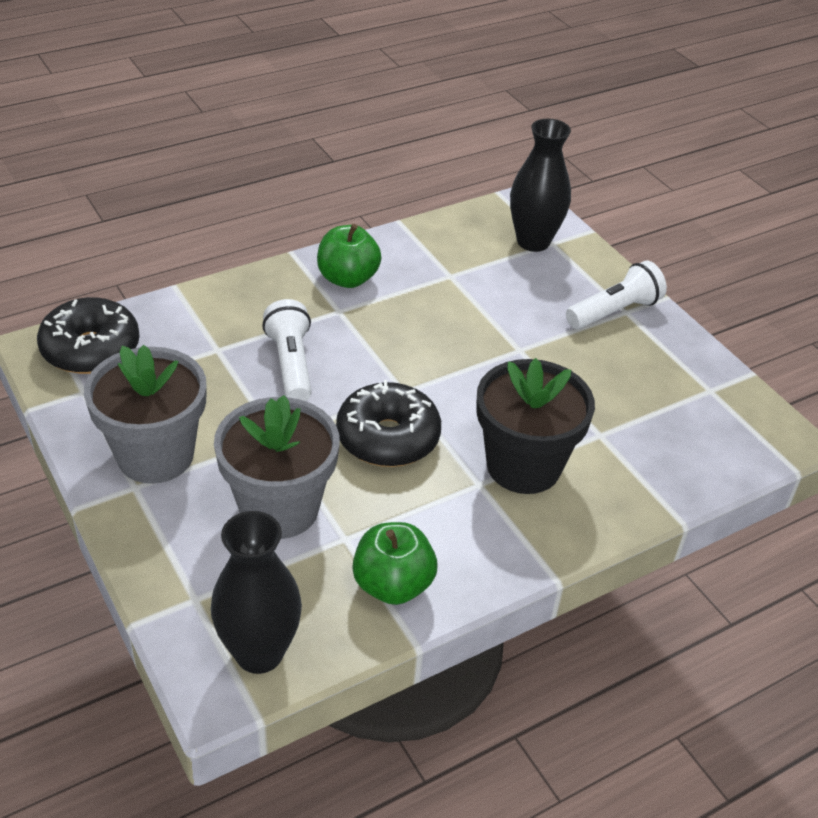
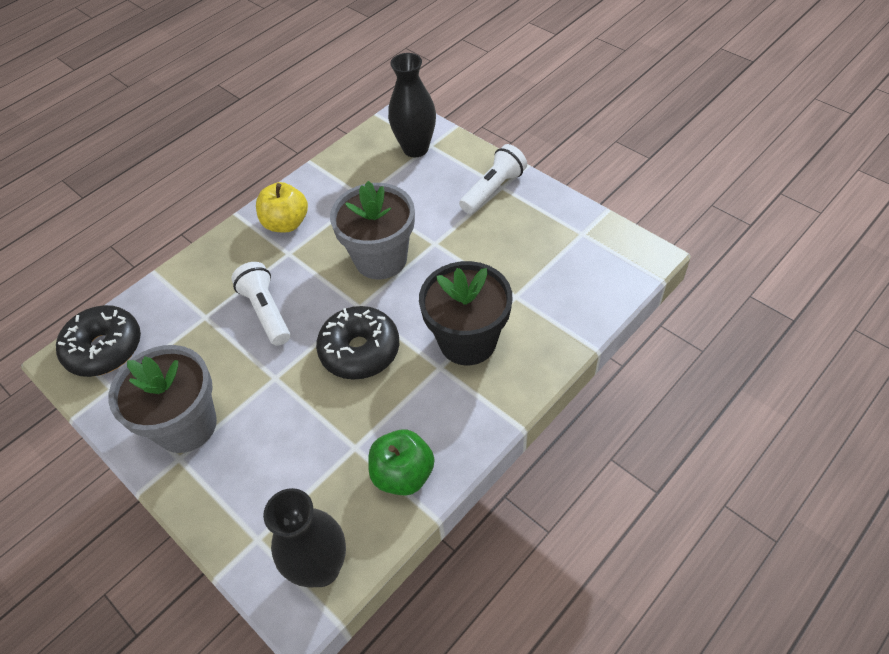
camera: 10 degrees left, 10 degrees up
(279, 508) = (297, 439): grey flower pot -> grey flower pot (381, 259)
(347, 278) = (286, 223): green apple -> yellow apple

